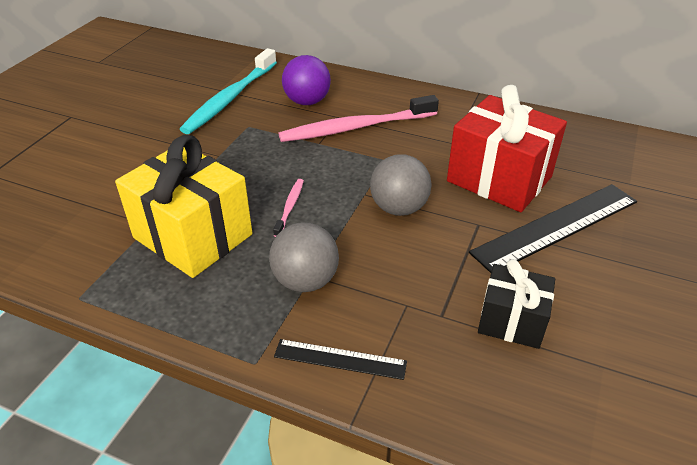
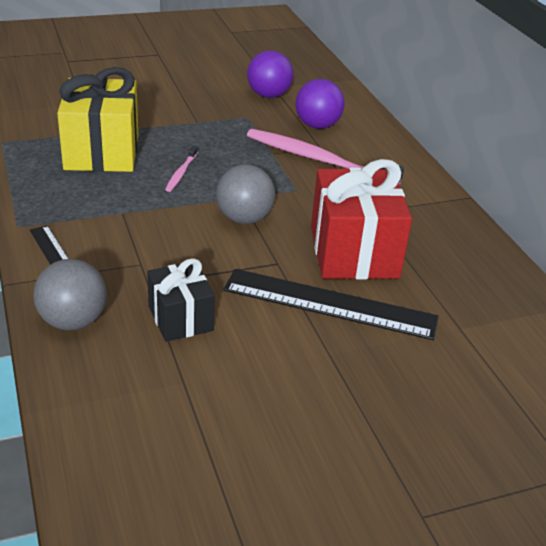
camera: 45 degrees right, 5 degrees down
(230, 99) = (268, 95): turquoise toothbrush -> purple ball
(290, 207) = (181, 173): pink toothbrush -> pink toothbrush turned 135 degrees clockwise
(305, 281) = (113, 212): grey ball -> grey ball (73, 321)

